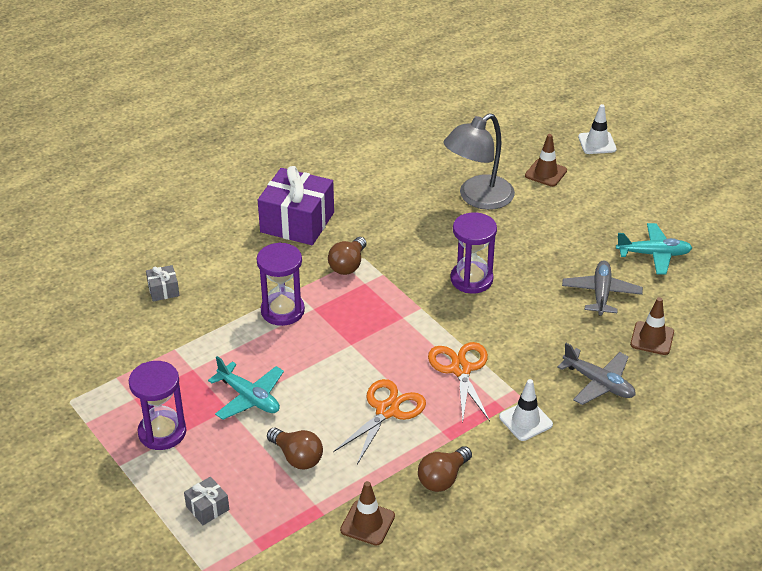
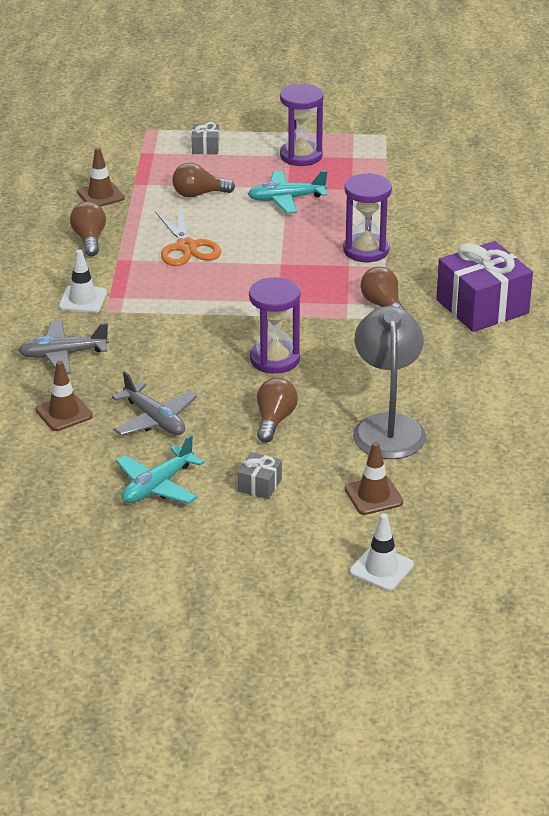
camera: 130 degrees right, 5 degrees down
(163, 290) = (467, 209): grey gift -> grey gift (260, 485)
(461, 369) = (178, 299): orange scissors -> none
(532, 244) = (274, 420): none -> brown light bulb

